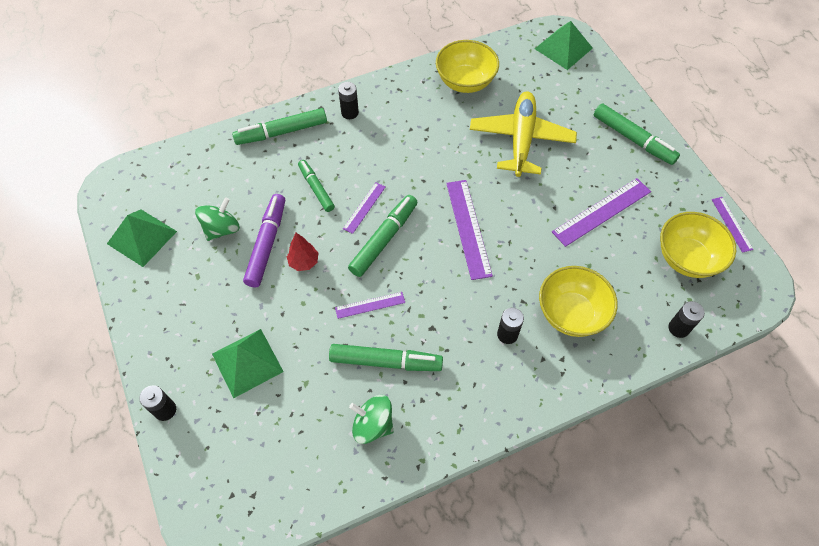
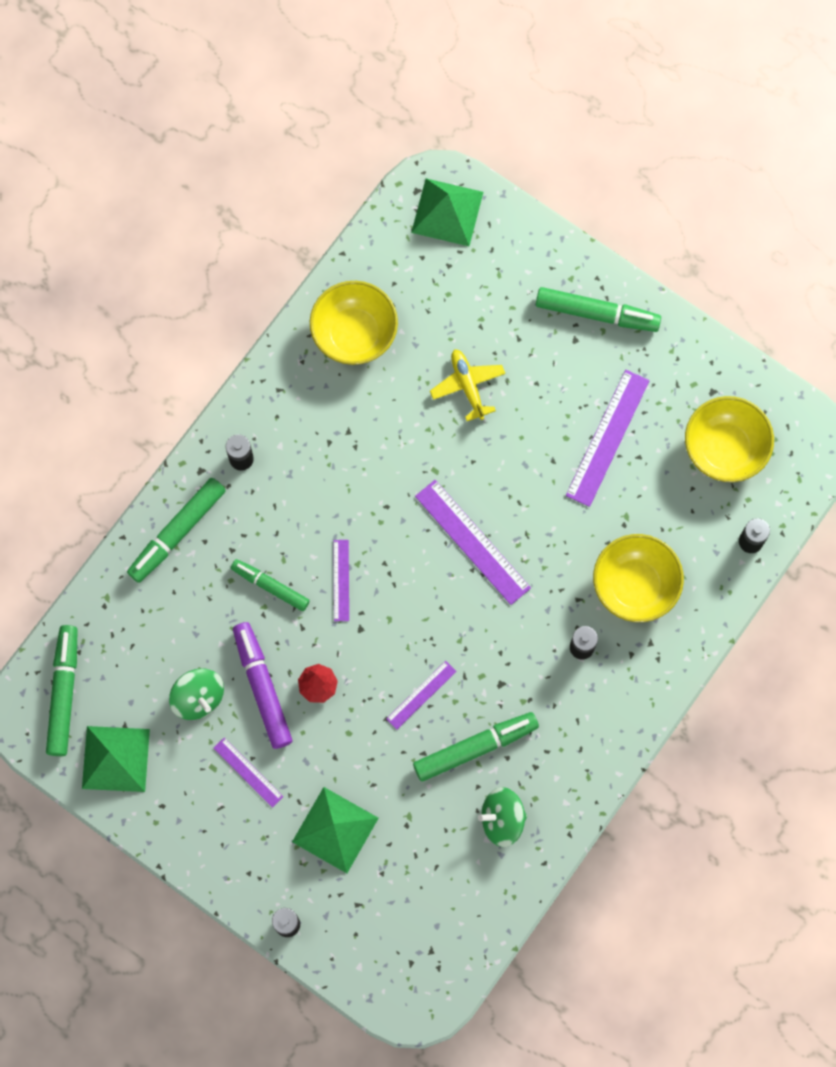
camera: 30 degrees left, 15 degrees up
(221, 229) = (198, 698): green spinning top -> green spinning top turned 135 degrees clockwise
(384, 239) = (388, 608): green marker -> green marker (64, 692)
(521, 139) = (468, 386): yellow plane -> yellow plane, size x0.55
(731, 224) = (754, 376): purple ruler -> purple ruler (248, 772)

